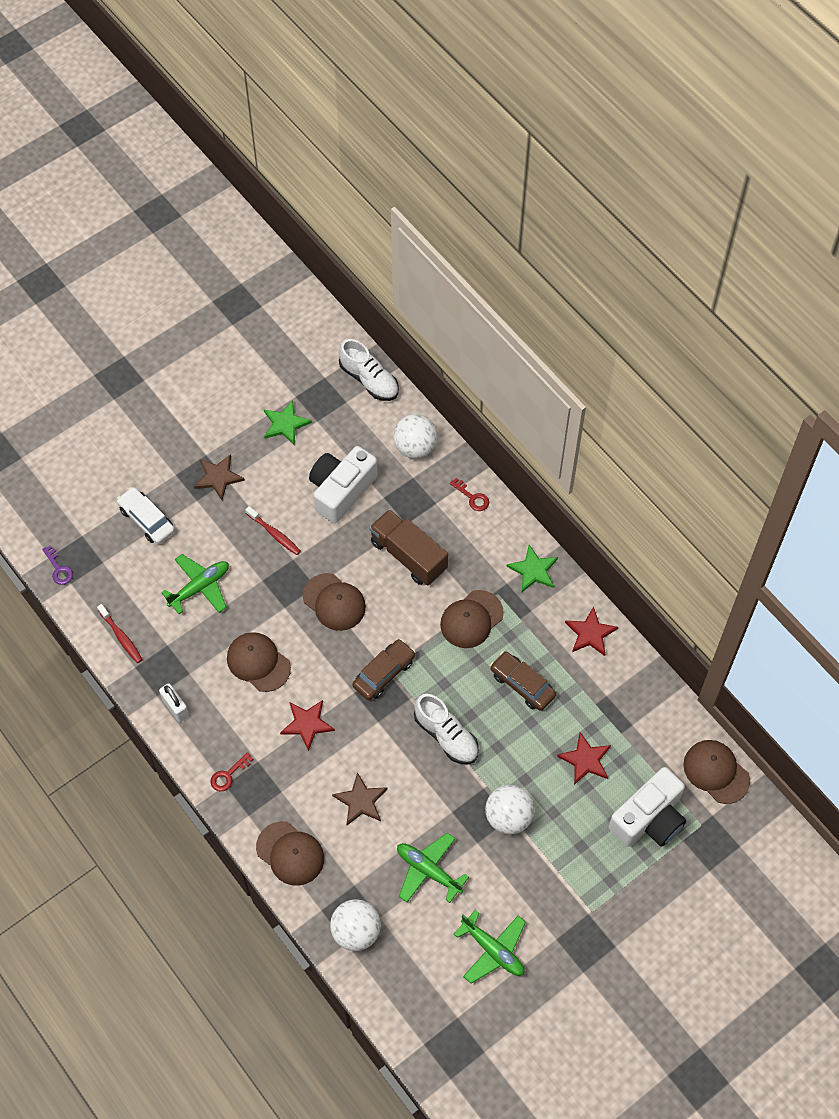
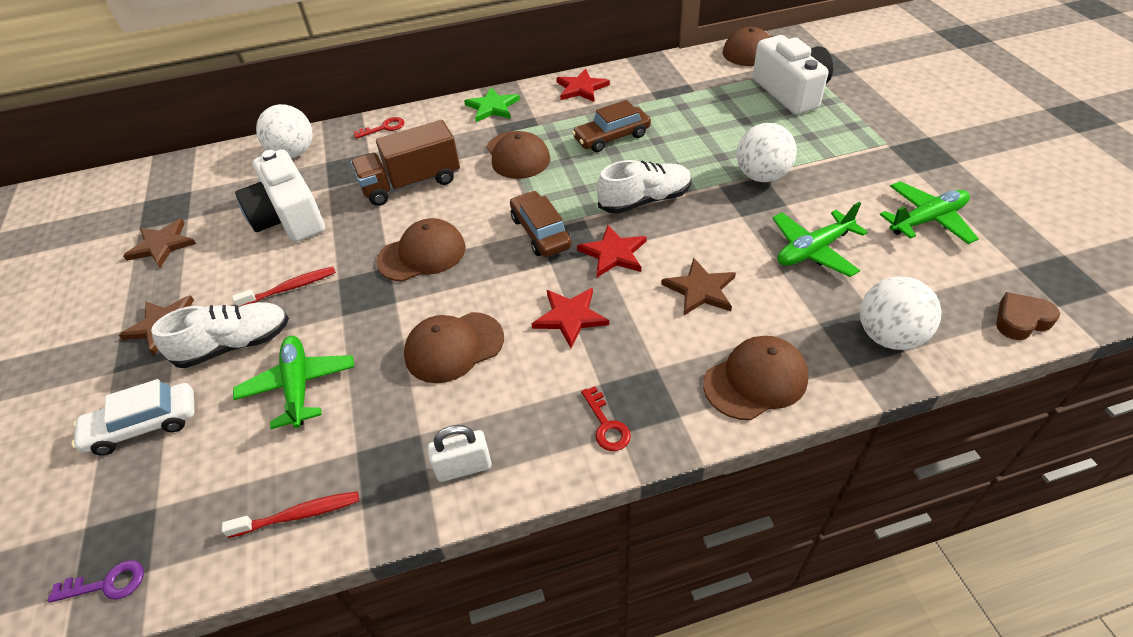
camera: 65 degrees left, 15 degrees down
(285, 424) = (162, 245): green star -> brown star
(369, 380) = (185, 168): white shoe -> white shoe (235, 345)
(399, 1017) = (1021, 320): none -> brown heart
(585, 760) = (714, 115): red star -> red star (613, 253)

